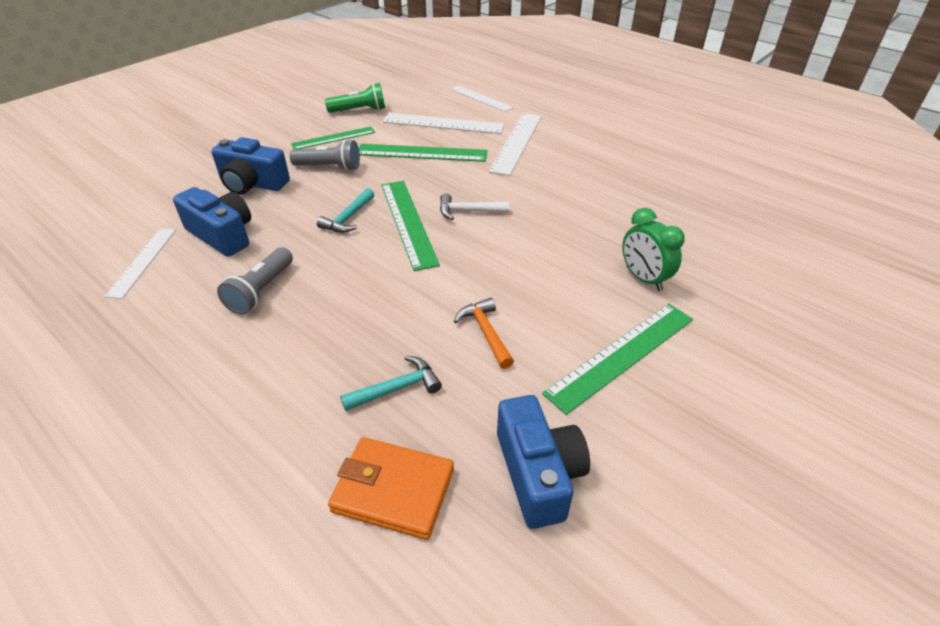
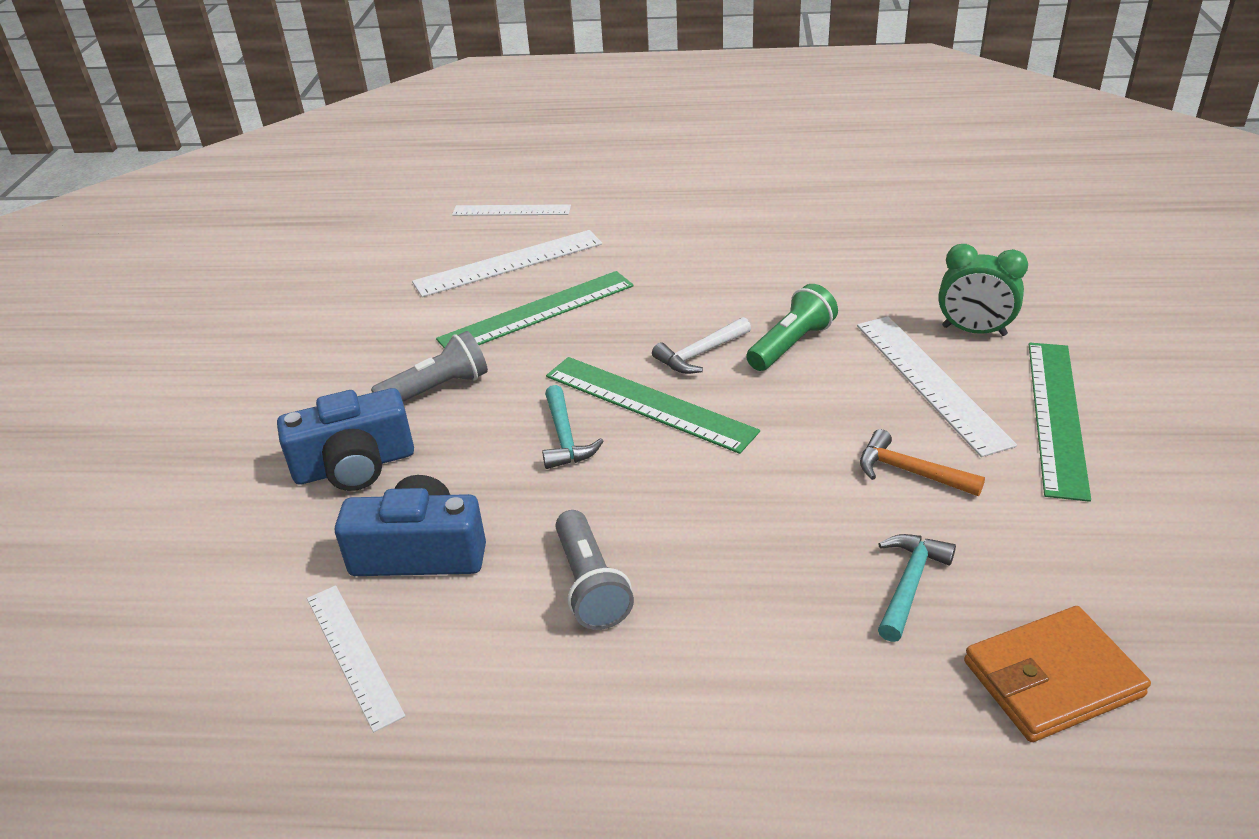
camera: 35 degrees left, 5 degrees down
(333, 138) = (381, 349): green ruler -> none
(359, 110) = (361, 296): green flashlight -> green flashlight (791, 345)
(516, 142) = (637, 247): white ruler -> white ruler (930, 382)
(538, 473) = (1142, 569): blue camera -> none

